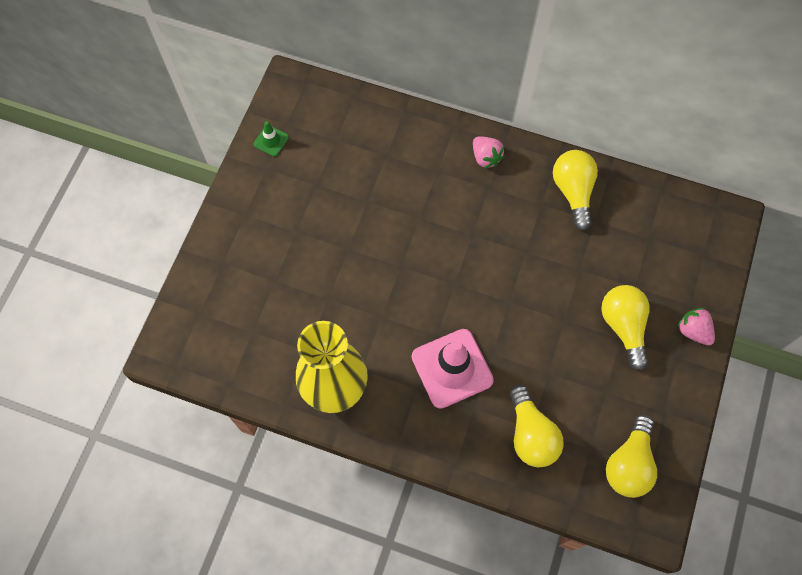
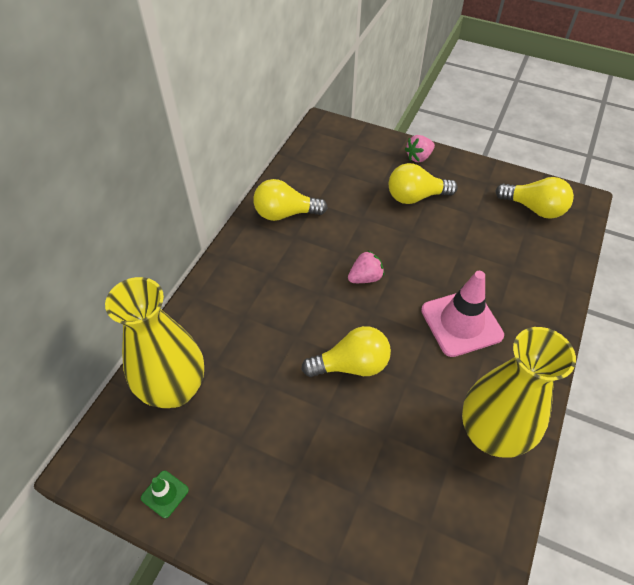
camera: 85 degrees left, 15 degrees down
(358, 129) = (175, 389): none -> yellow vase
(486, 157) = (236, 274): pink strawberry -> pink strawberry (365, 277)
(531, 434) = (519, 269): yellow light bulb -> yellow light bulb (351, 365)

